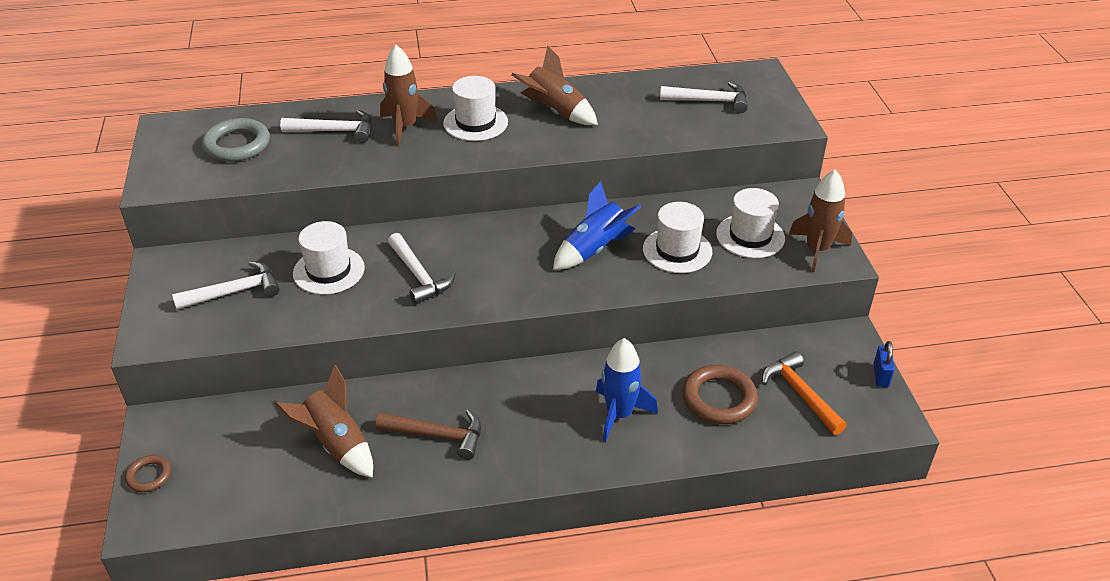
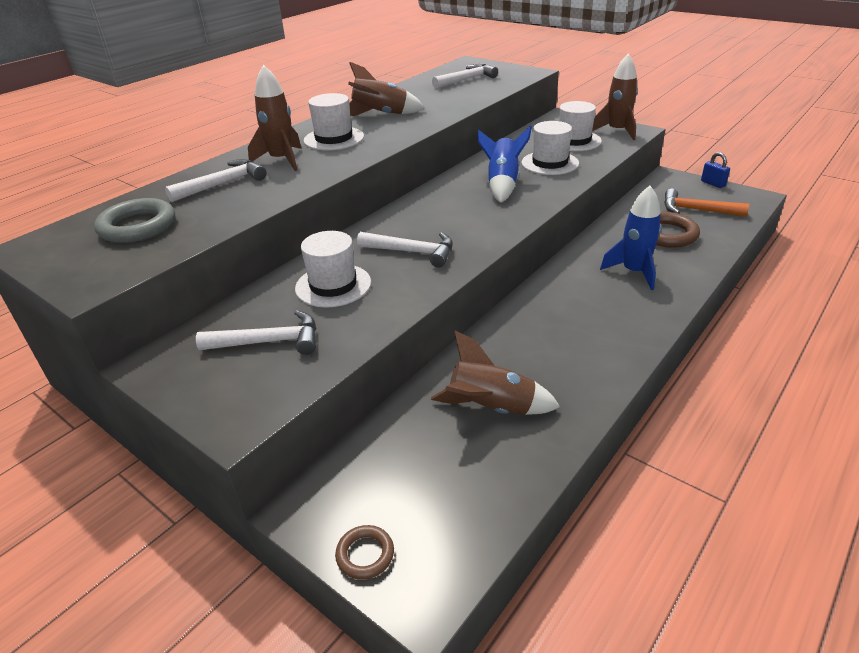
camera: 40 degrees left, 5 degrees down
(234, 292) = (269, 342): white hammer -> white hammer turned 60 degrees clockwise
(437, 435) = (552, 353): brown hammer -> none

